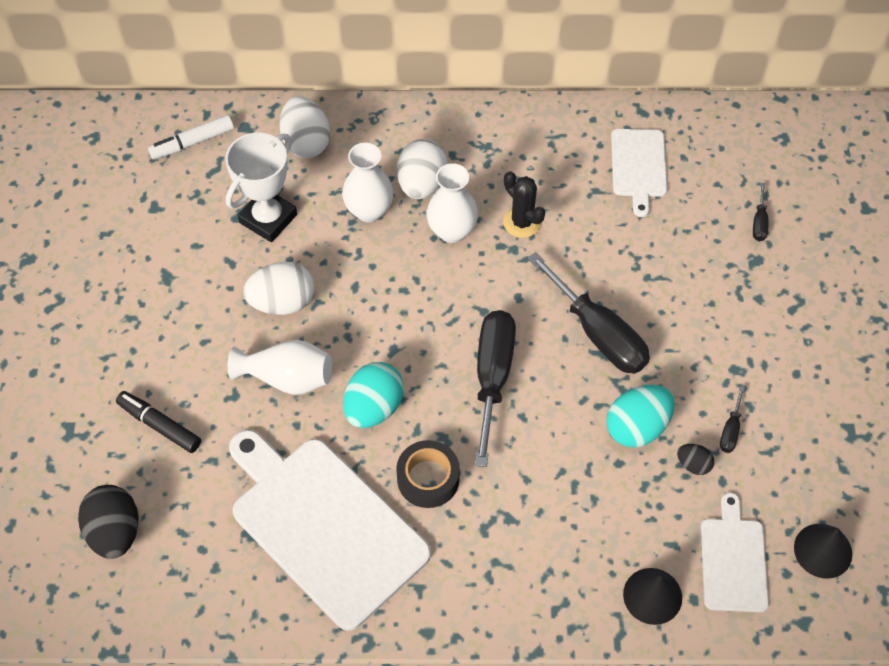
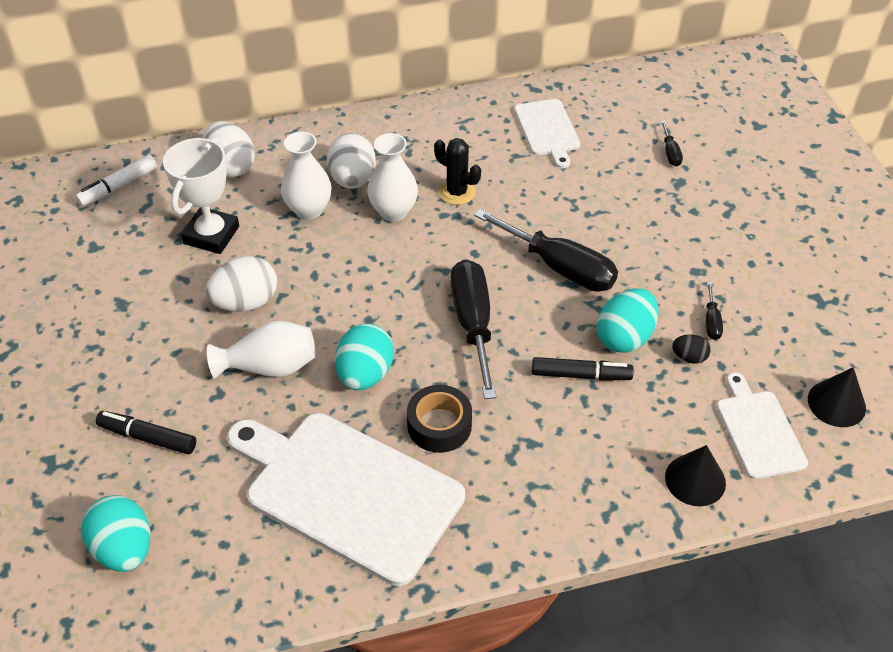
camera: 15 degrees left, 10 degrees down
(115, 532) = (124, 549): black egg -> turquoise egg
(580, 458) = (581, 375): none -> black marker

